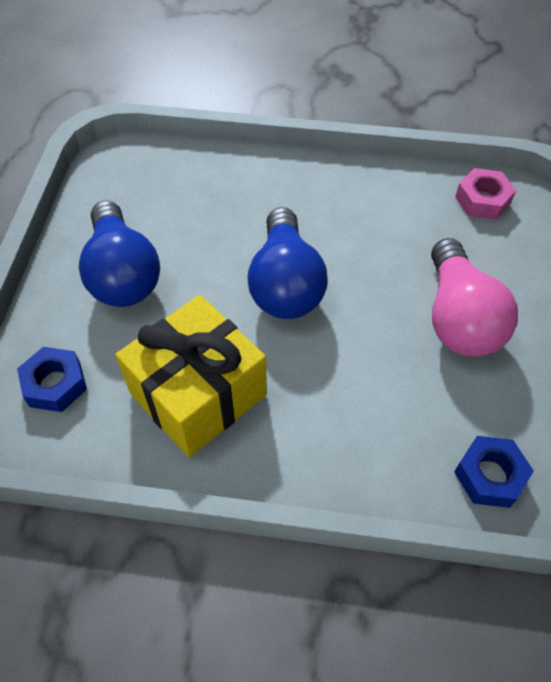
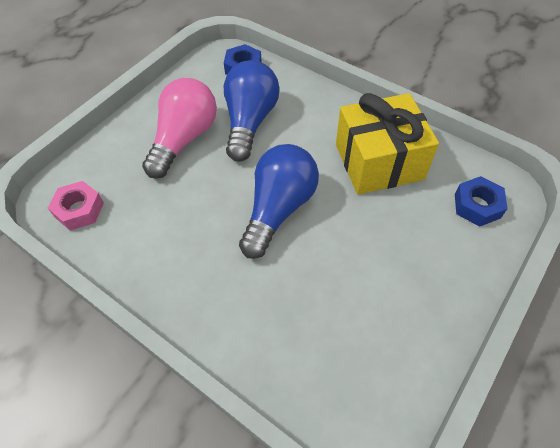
camera: 150 degrees left, 0 degrees up
(122, 273) = (404, 274): blue light bulb -> blue light bulb (250, 122)

